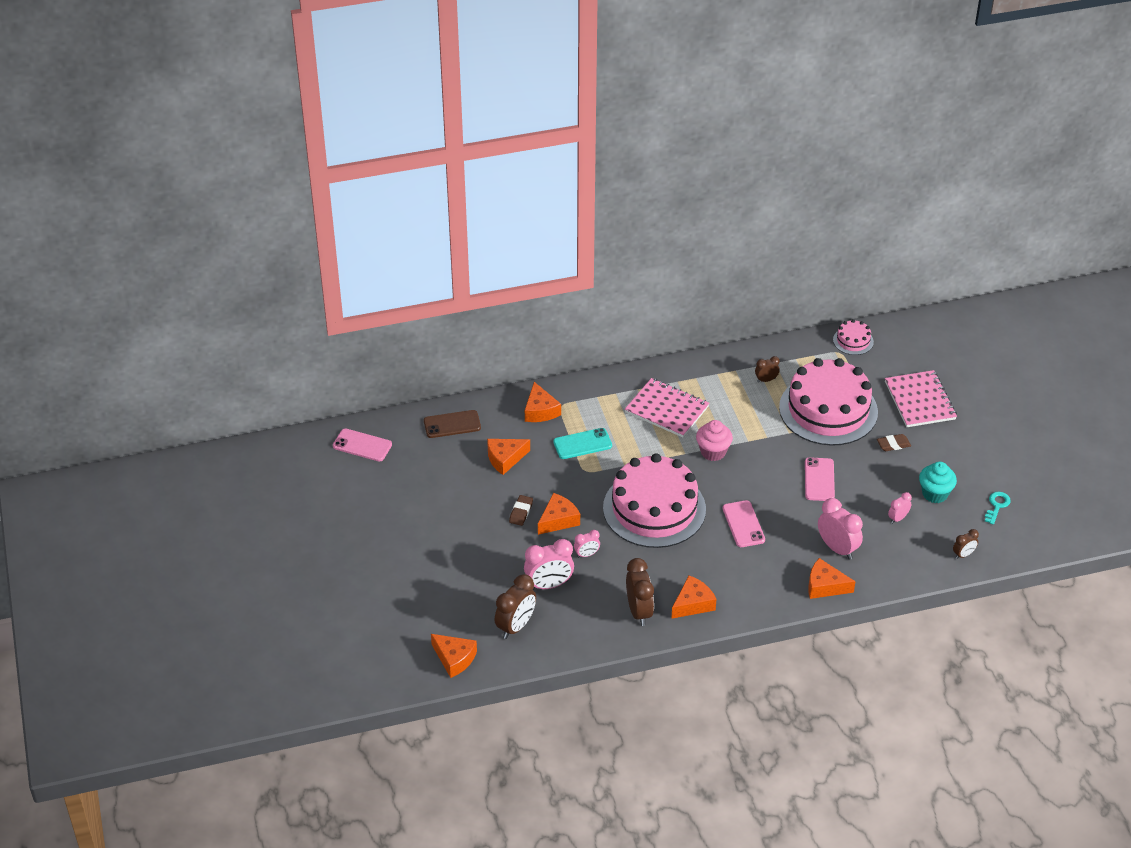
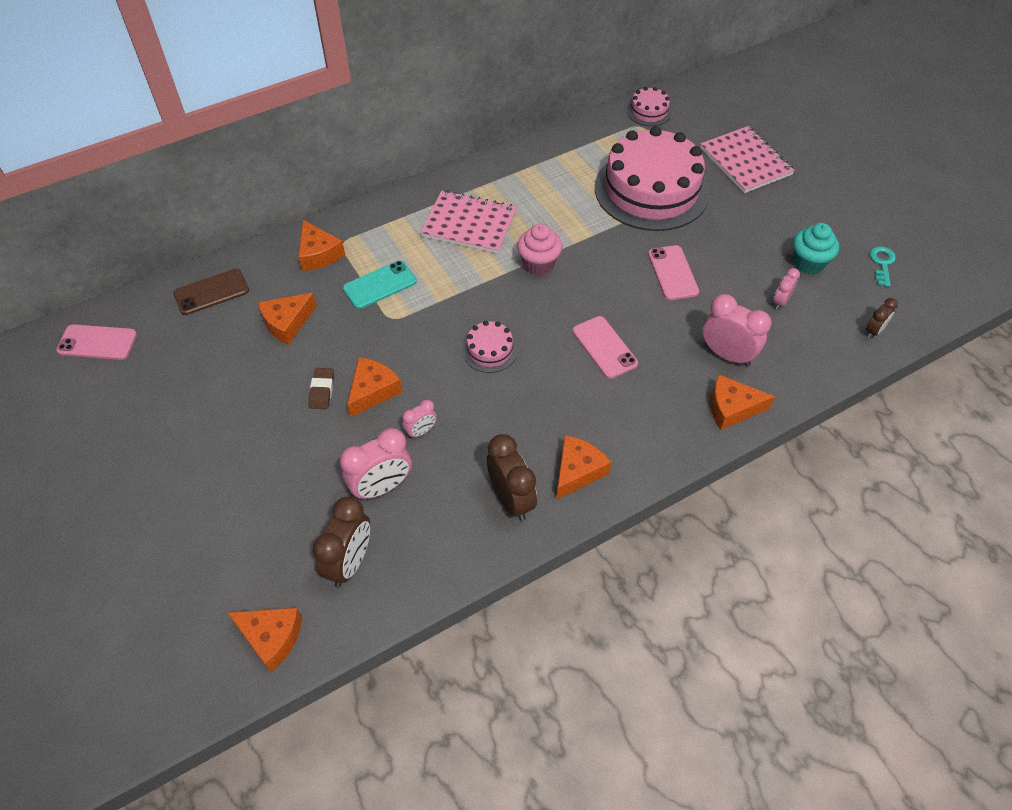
camera: 15 degrees left, 10 degrees up
(654, 508) = (490, 350): pink cake -> pink cake, size x0.43
(766, 380) = (571, 170): brown clock -> none
(893, 444) = (738, 215): brown eraser -> none

